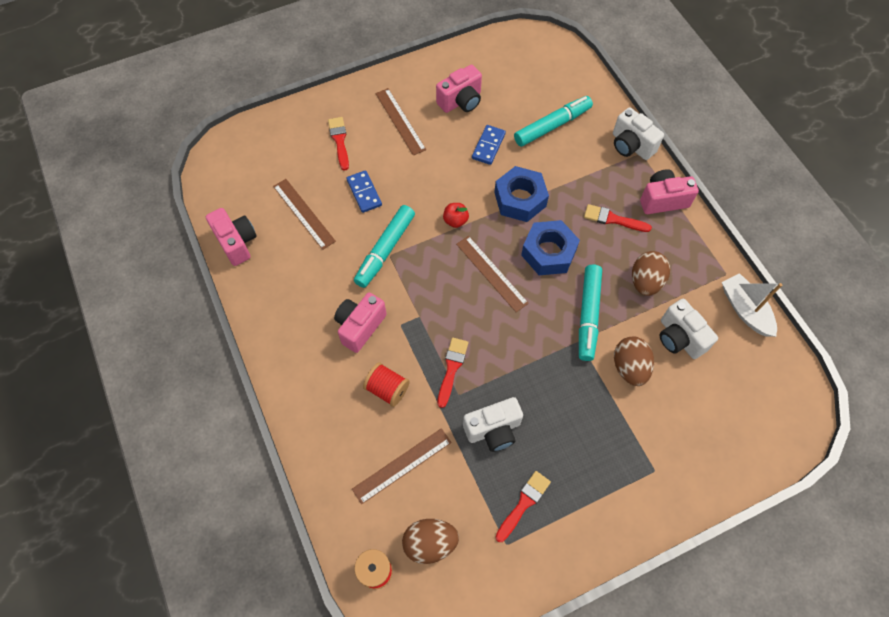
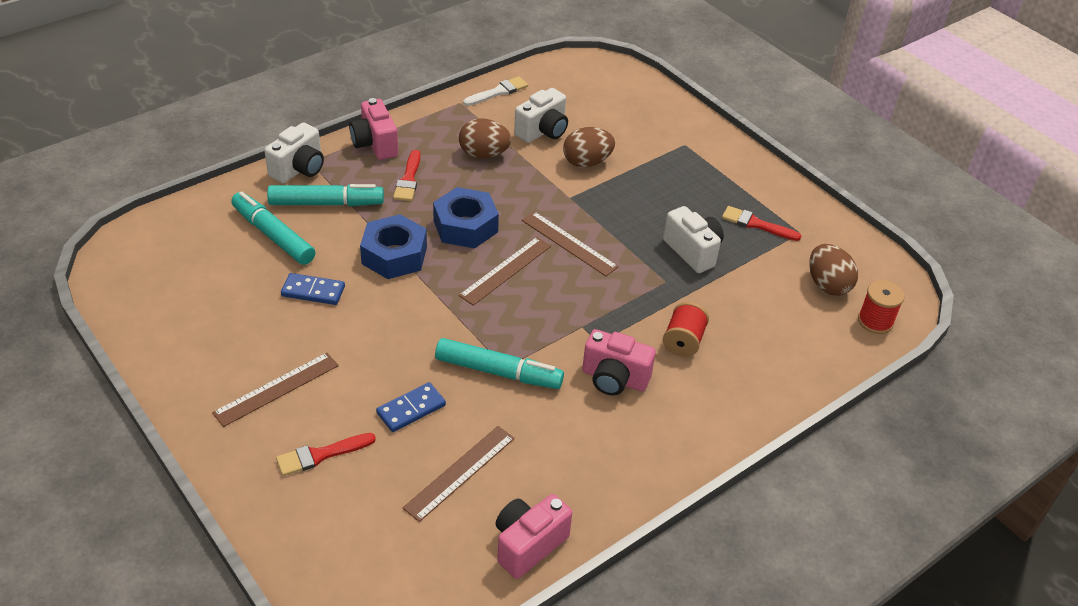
camera: 105 degrees left, 20 degrees down
(402, 465) = (762, 316): brown ruler -> brown ruler (569, 243)
(452, 368) = (637, 290): red brush -> none
(455, 220) = (438, 310): red apple -> none
(461, 101) = (235, 327): pink camera -> none
(588, 315) = (536, 192): turquoise marker -> turquoise marker (326, 203)
(745, 310) = (498, 92): white boat -> white brush

